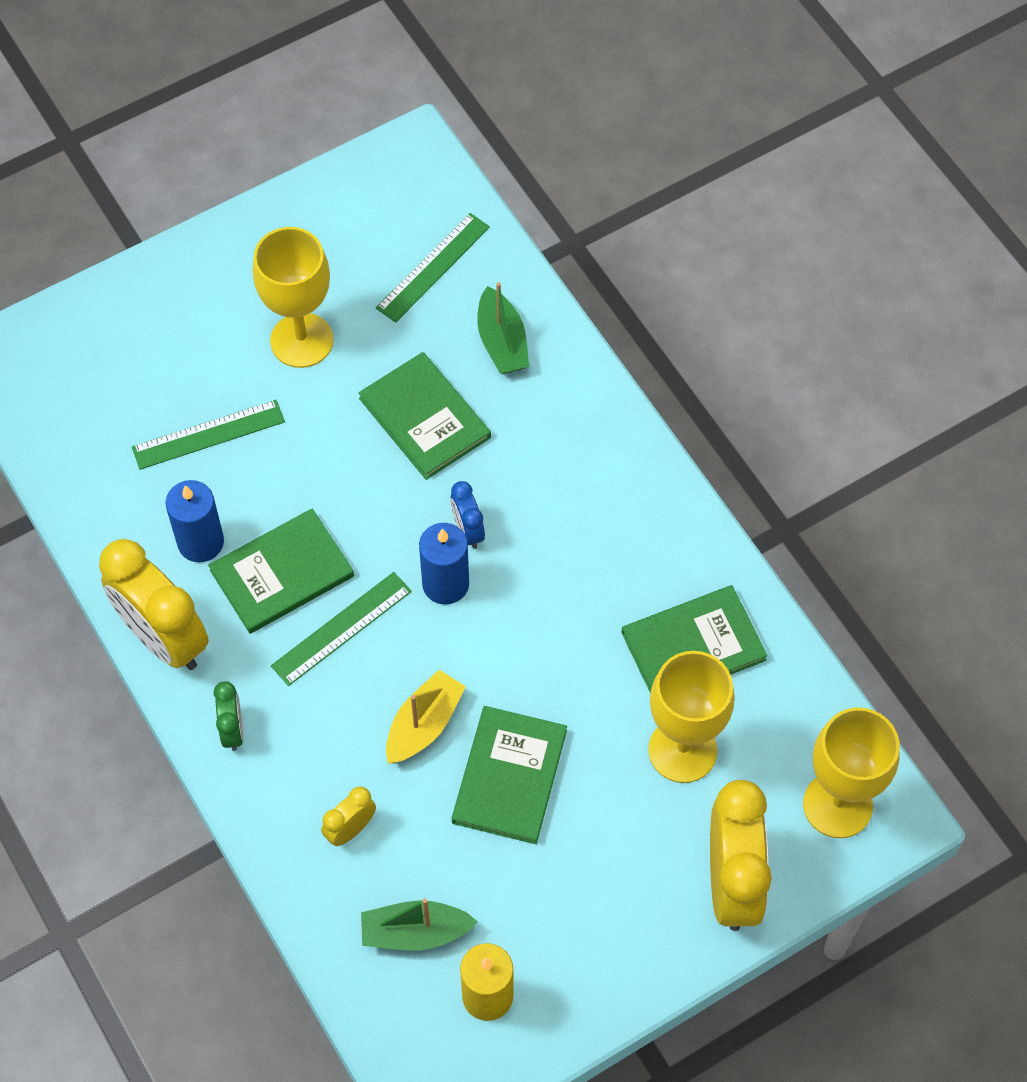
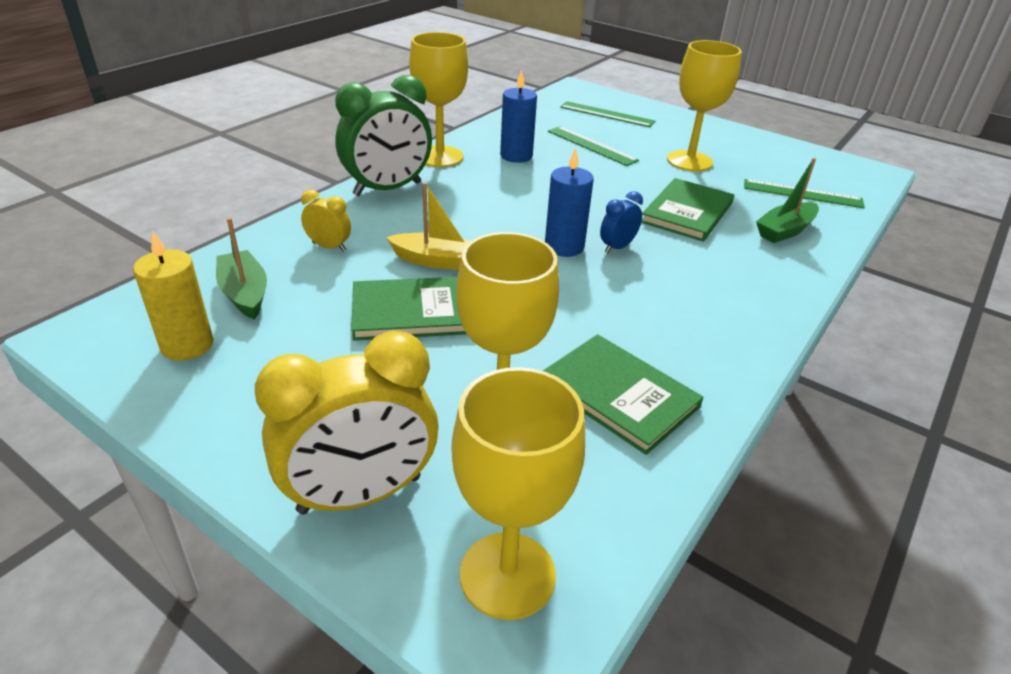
camera: 65 degrees right, 25 degrees down
(164, 638) = (440, 157): yellow clock -> yellow goblet
(232, 730) = (387, 189): green clock -> green clock, size x2.13
(282, 573) = (517, 184): green book -> none
(341, 628) = (493, 212): green ruler -> green ruler (607, 114)

